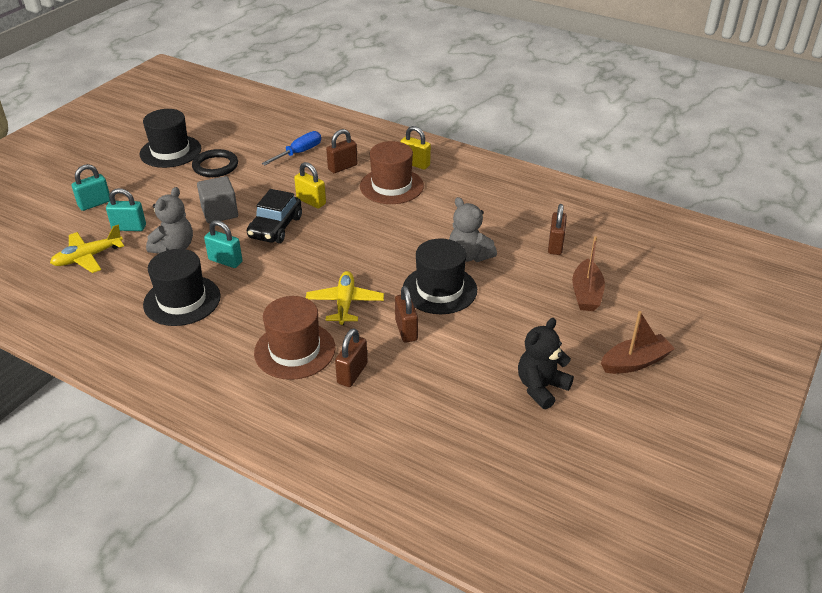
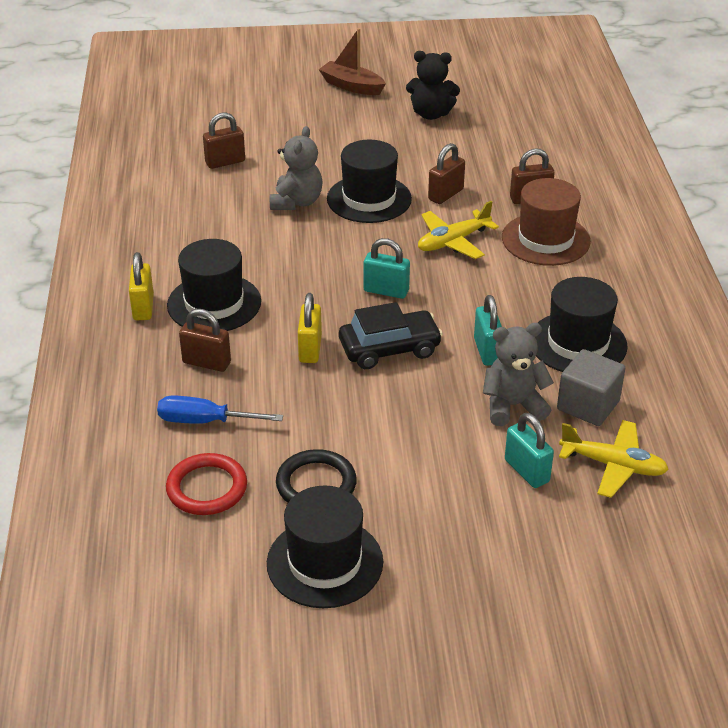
camera: 125 degrees left, 0 degrees up
(94, 204) = (523, 545): turquoise padlock -> turquoise padlock (386, 291)
(220, 212) = (411, 411): grey cube -> grey cube (588, 405)
(255, 139) = (207, 488): none -> red ring
(391, 186) = (214, 303): brown hat -> black hat
(586, 293) = (286, 127): brown boat -> none

